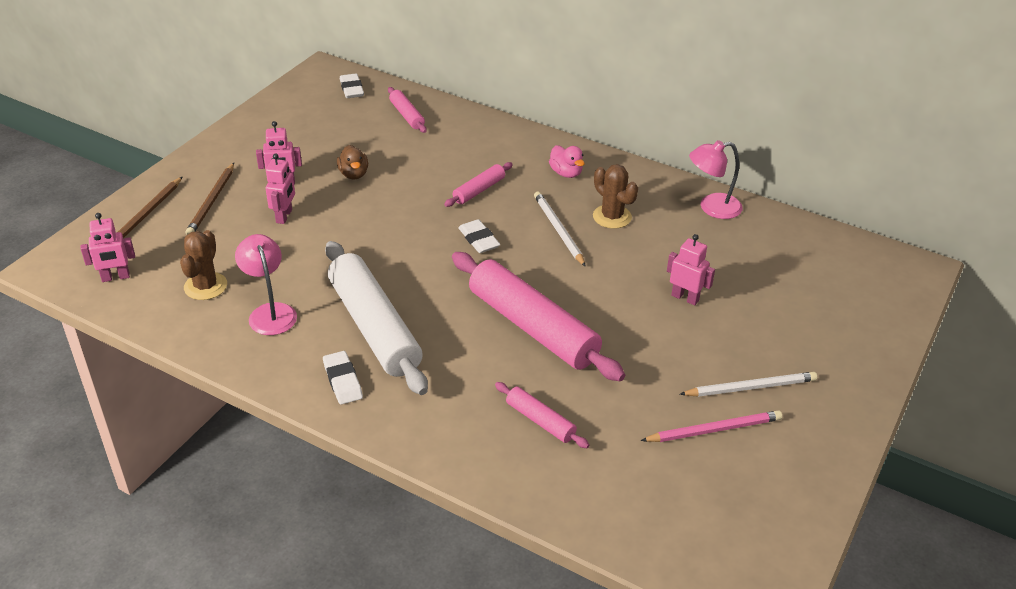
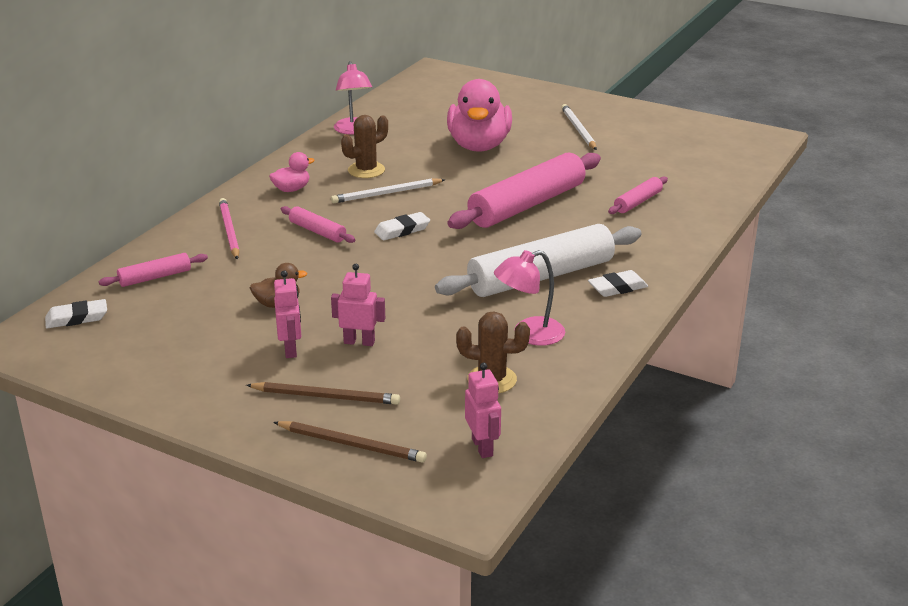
camera: 90 degrees left, 10 degrees down
(685, 298) = (479, 146): pink robot -> pink duck
(713, 430) = (626, 143): pink pencil -> pink pencil (229, 231)

